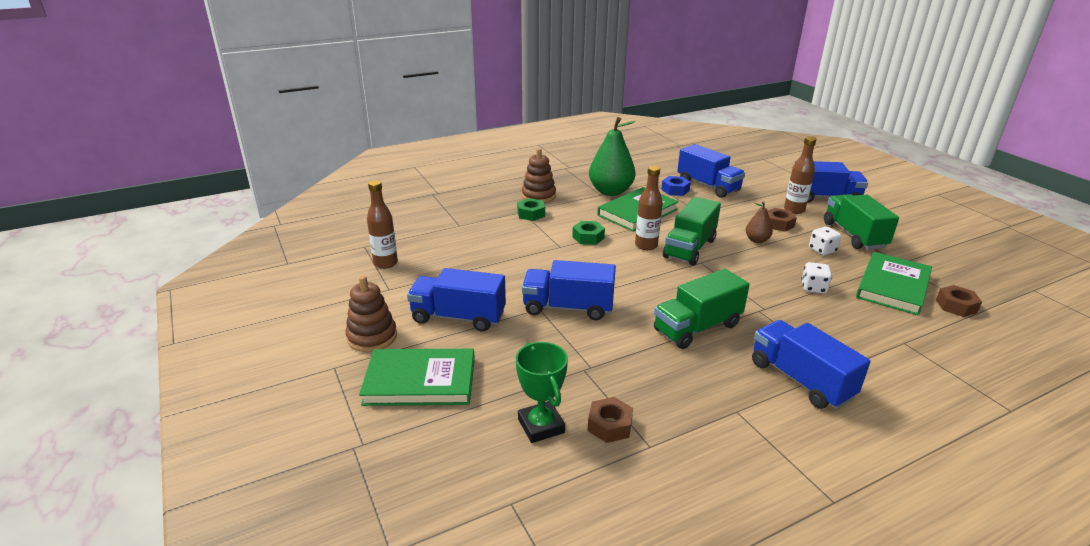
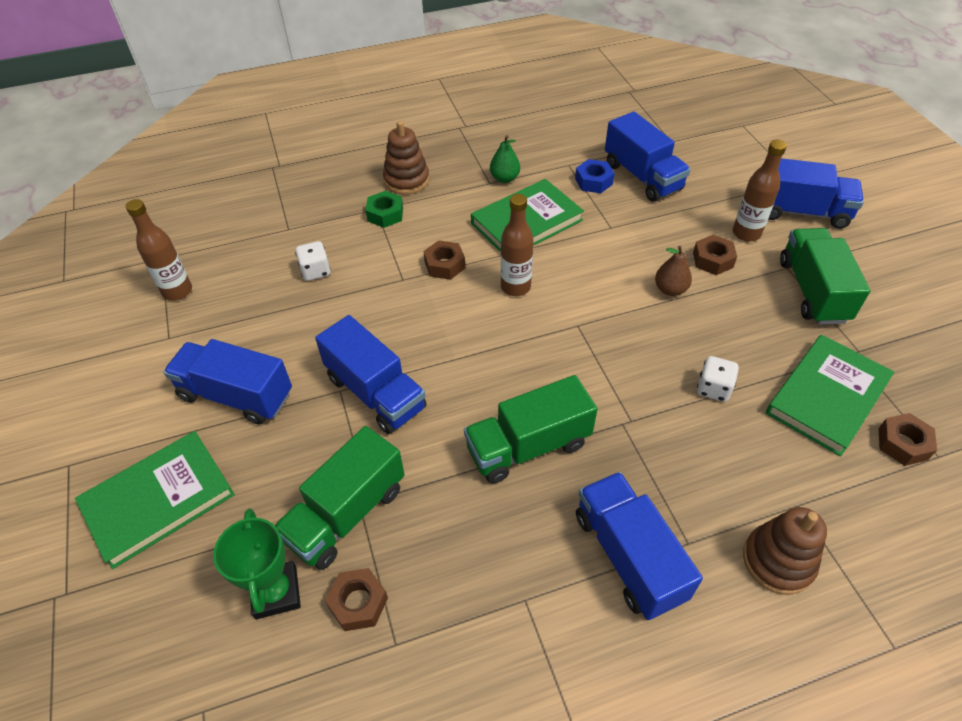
camera: 10 degrees right, 20 degrees up
(372, 337) = (125, 419): brown stacking toy -> brown stacking toy (778, 561)
(420, 381) = (158, 500): green book -> green book turned 45 degrees counterclockwise
(568, 308) = (375, 393): blue truck -> blue truck turned 150 degrees counterclockwise
(588, 237) = (444, 265): green nut -> brown nut
(610, 191) = (504, 178): green pear -> green pear, size x0.49
(689, 248) = (572, 297): green truck -> green truck (346, 514)
(822, 250) = (754, 317): white dice -> white dice (315, 271)

